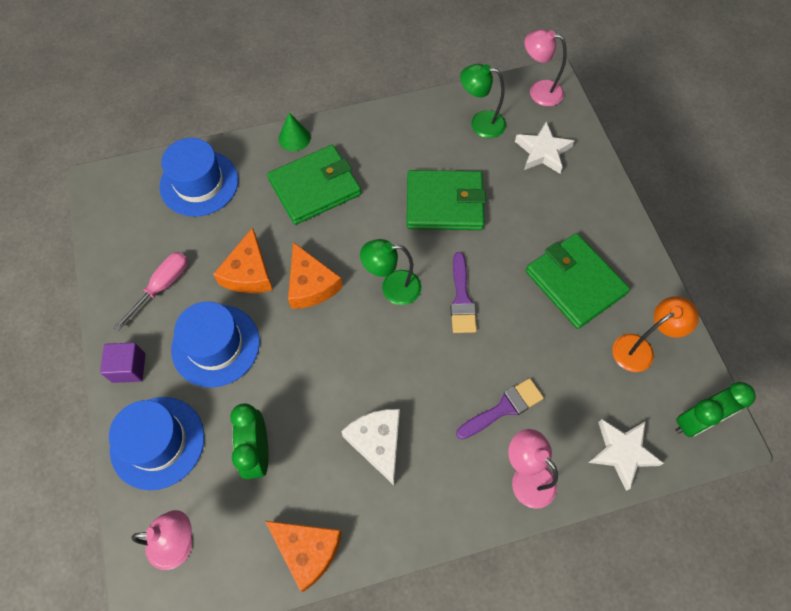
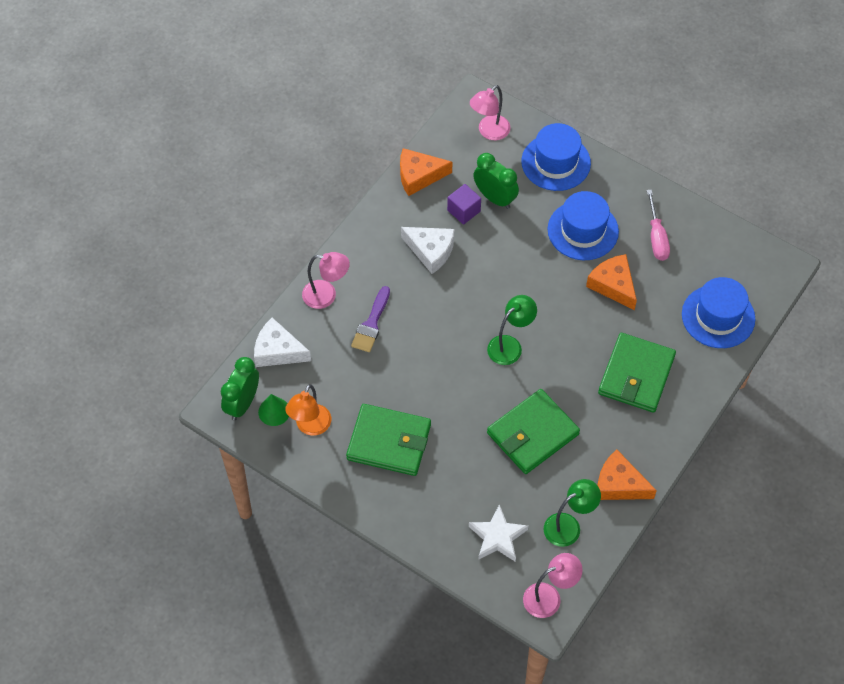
camera: 140 degrees right, 5 degrees down
(129, 368) = (618, 183): purple cube -> purple cube (463, 211)
(294, 138) = (694, 401): green cone -> green cone (274, 411)
(311, 285) = (565, 307): orange cheese -> orange cheese (619, 484)
(461, 299) = (457, 372): purple brush -> none
(622, 452) = (278, 351): white star -> white cheese

